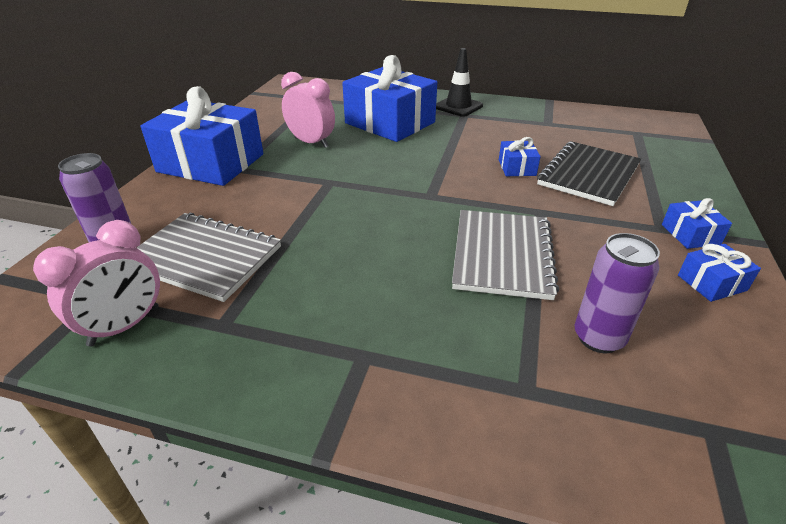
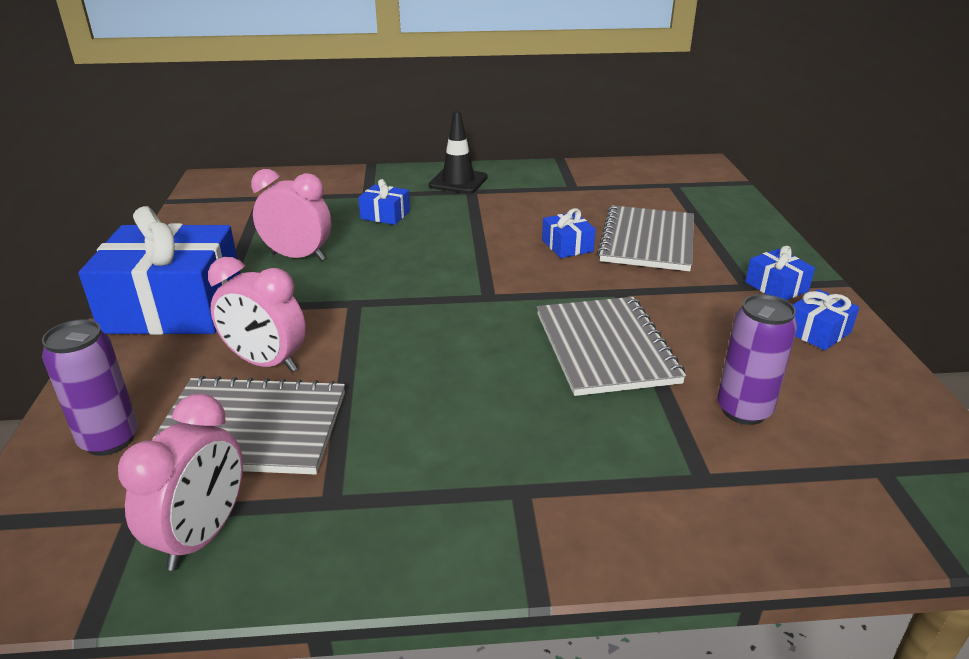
camera: 20 degrees left, 5 degrees down
(243, 213) = (266, 363): none -> pink clock
(390, 123) = (385, 215): blue gift -> blue gift, size x0.43
(589, 175) = (647, 241): black notebook -> grey notebook

